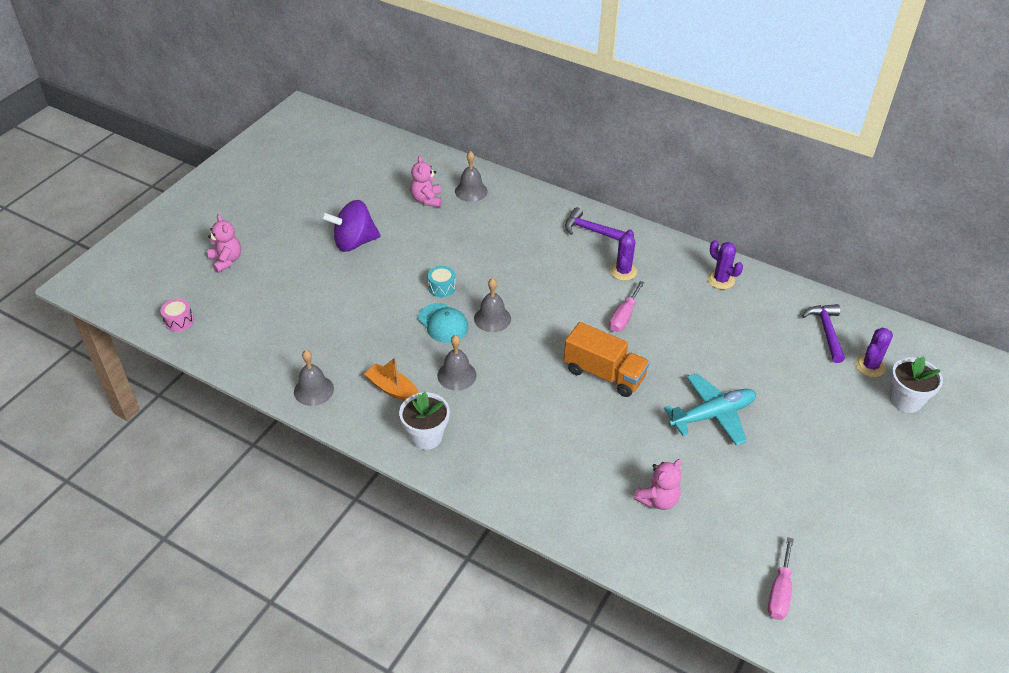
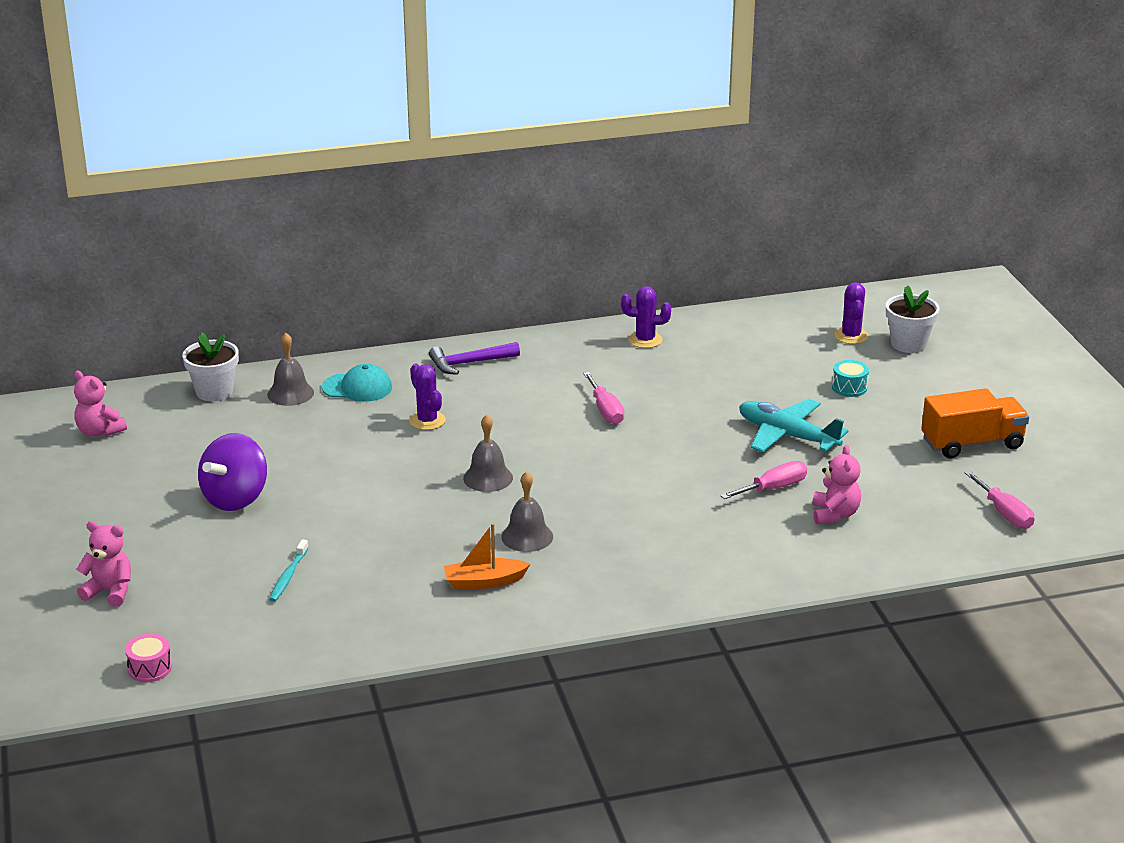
camera: 45 degrees left, 15 degrees down
(310, 311) = (288, 576): none -> turquoise toothbrush
(313, 390) = (406, 629): grey bell -> none
(426, 436) = (576, 594): white flower pot -> white flower pot (214, 392)
(427, 200) = (254, 424): pink teddy bear -> pink teddy bear (99, 431)
(442, 287) = (396, 482): turquoise drum -> turquoise drum (849, 387)
(443, 323) = (446, 508): turquoise cap -> turquoise cap (357, 387)
(604, 374) = (656, 459): orange truck -> orange truck (972, 444)
(623, 271) = (550, 378): purple cactus -> purple cactus (427, 421)
(646, 449) = (773, 488): none -> pink screwdriver
(712, 415) = (787, 435): turquoise plane -> turquoise plane turned 75 degrees counterclockwise
(826, 331) = (784, 331): purple hammer -> none

